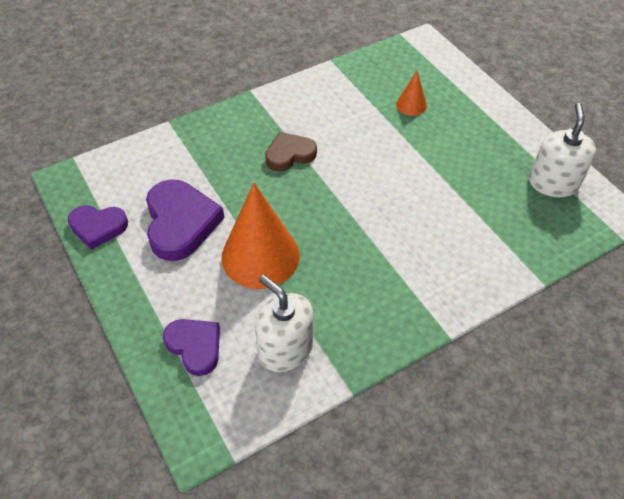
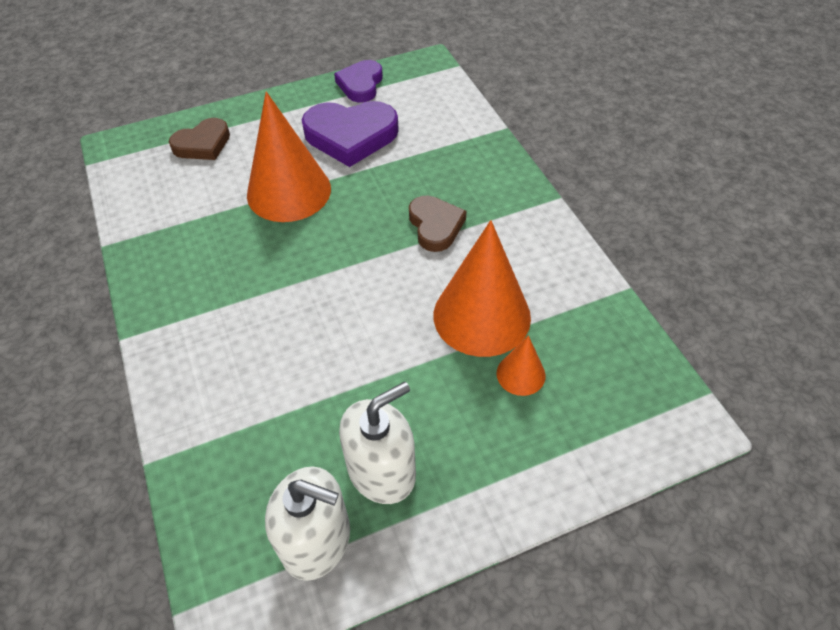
camera: 100 degrees right, 0 degrees up
(195, 346) = (203, 144): purple heart -> brown heart
(285, 349) = (172, 202): white soap dispenser -> white soap dispenser (382, 471)
(370, 124) = (481, 316): none -> orange cone

